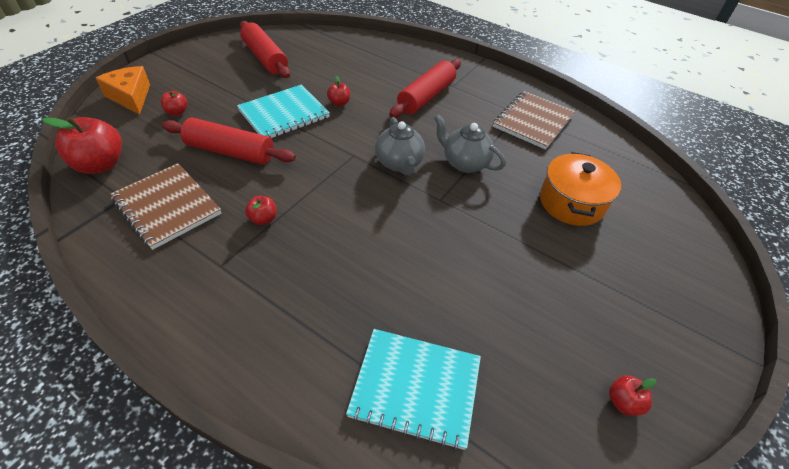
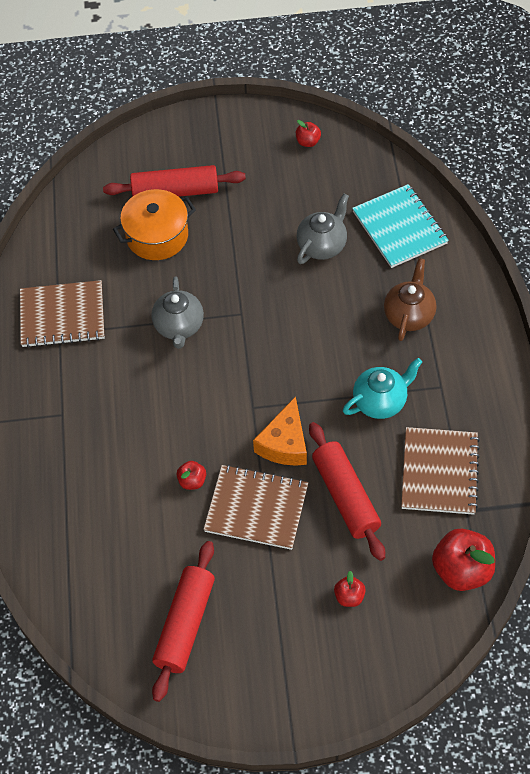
camera: 125 degrees left, 10 degrees up
(131, 97) = (375, 665): orange cheese -> orange cheese (284, 443)
(263, 219) = (380, 401): red apple -> turquoise teapot
(284, 114) = (256, 508): turquoise notebook -> brown notebook
(309, 303) = (409, 315): none -> brown teapot
(399, 163) = (228, 368): grey teapot -> grey teapot (322, 245)
(426, 97) = (105, 420): red rolling pin -> red rolling pin (175, 191)

